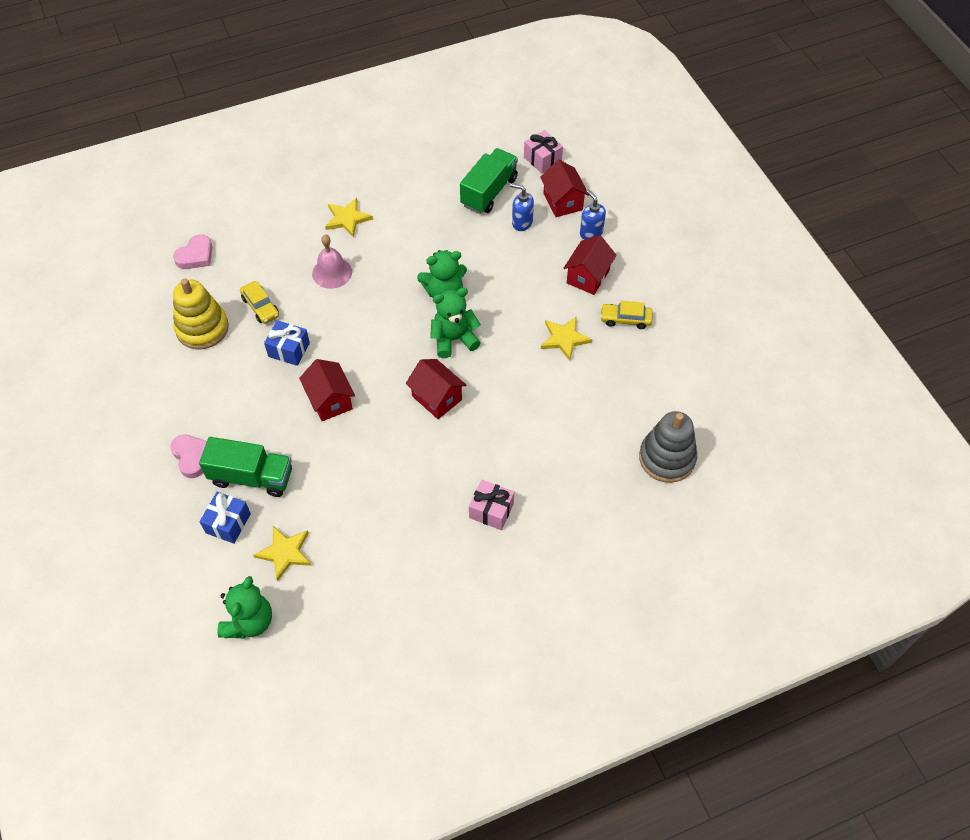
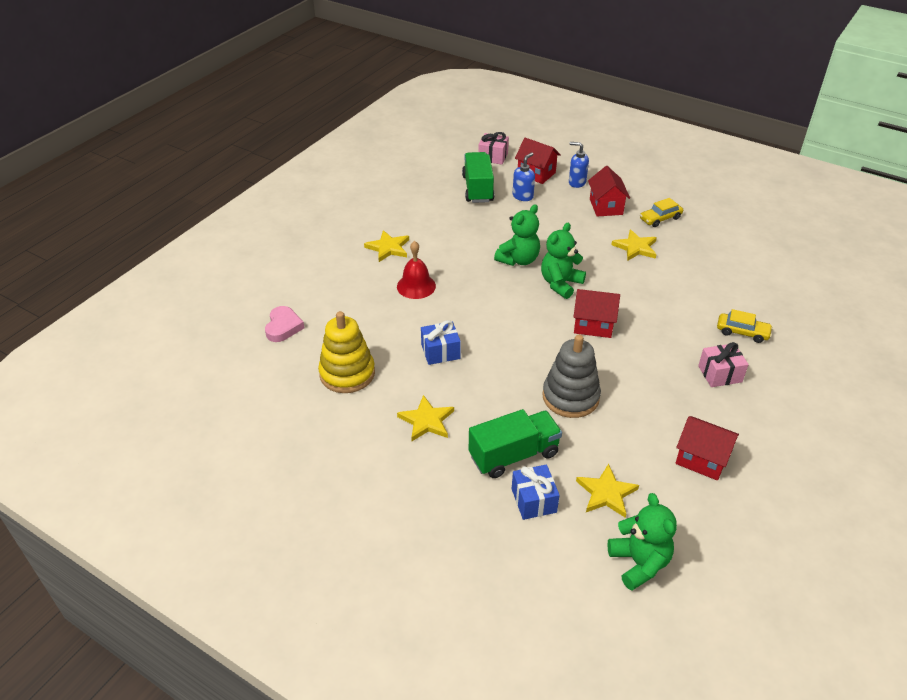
camera: 35 degrees left, 15 degrees down
(192, 457) = (445, 469): pink heart -> none
(219, 407) = (426, 421): none -> yellow star
(260, 307) = (382, 335): yellow car -> yellow car (742, 332)
(330, 400) = (514, 368): red house -> red house (701, 459)
(332, 272) = (416, 286): pink bell -> red bell
(521, 223) = (523, 196): blue soap dispenser -> blue soap dispenser turned 135 degrees clockwise
(667, 458) = (786, 281): grey stacking toy -> grey stacking toy (570, 397)

